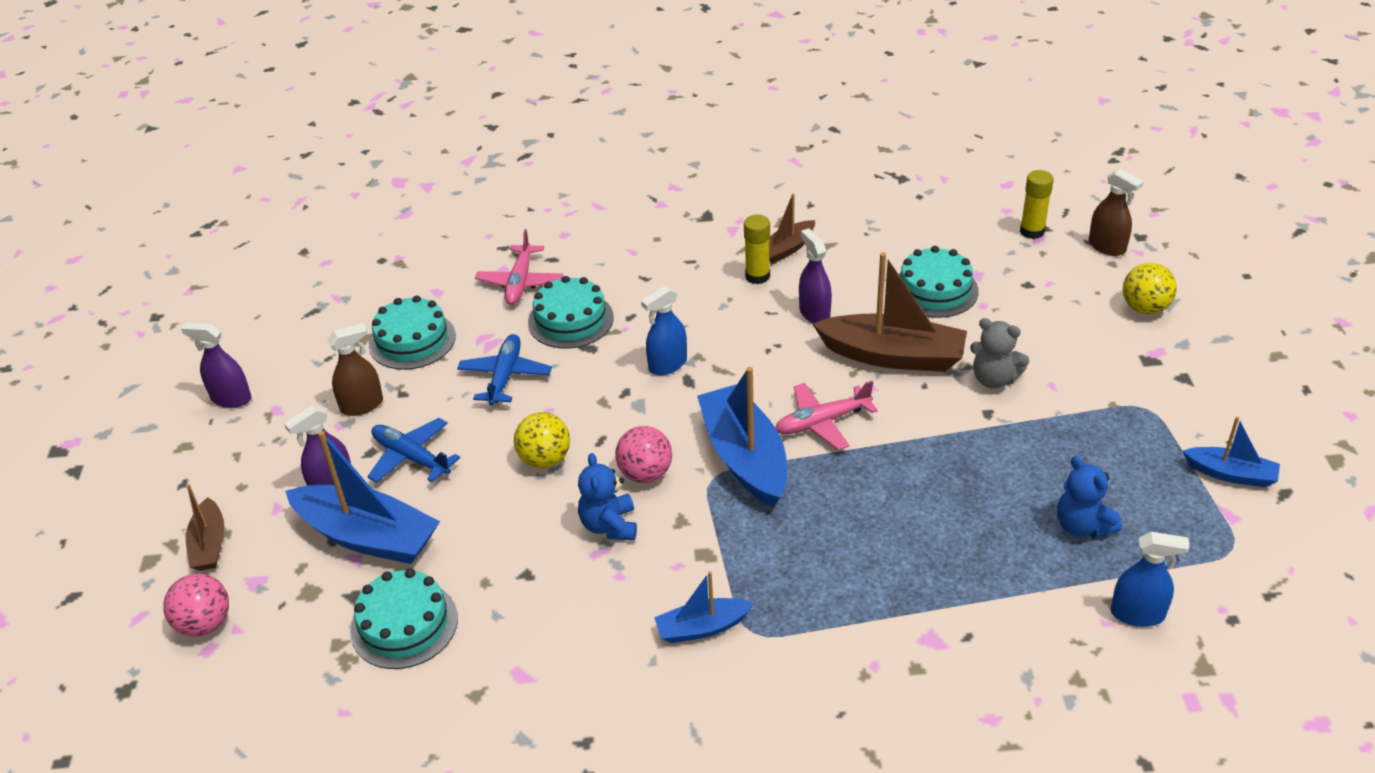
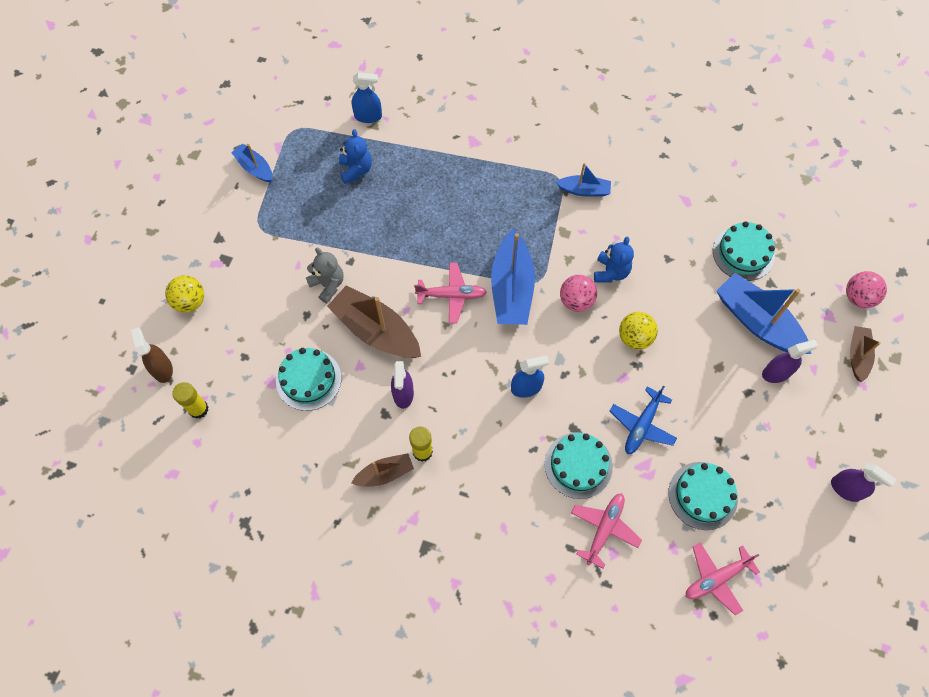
camera: 160 degrees left, 25 degrees up
(362, 405) = (749, 440): brown spray bottle -> none
(383, 284) = (716, 578): none -> pink plane
(411, 457) = (721, 375): blue plane -> none
(1137, 614) = (368, 116): blue spray bottle -> blue spray bottle turned 150 degrees clockwise

